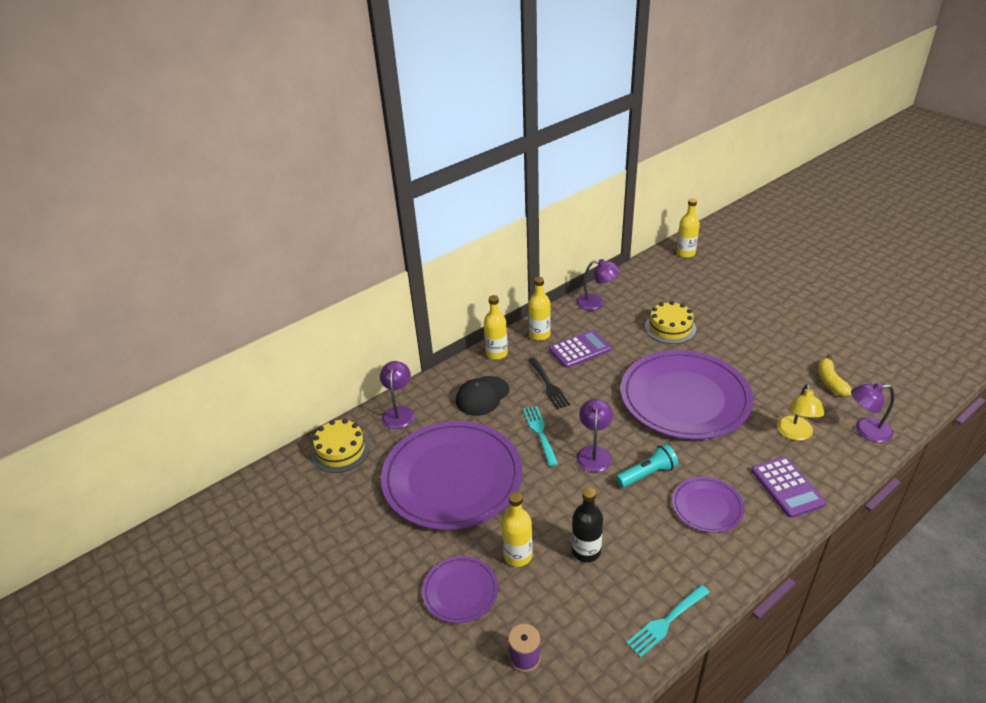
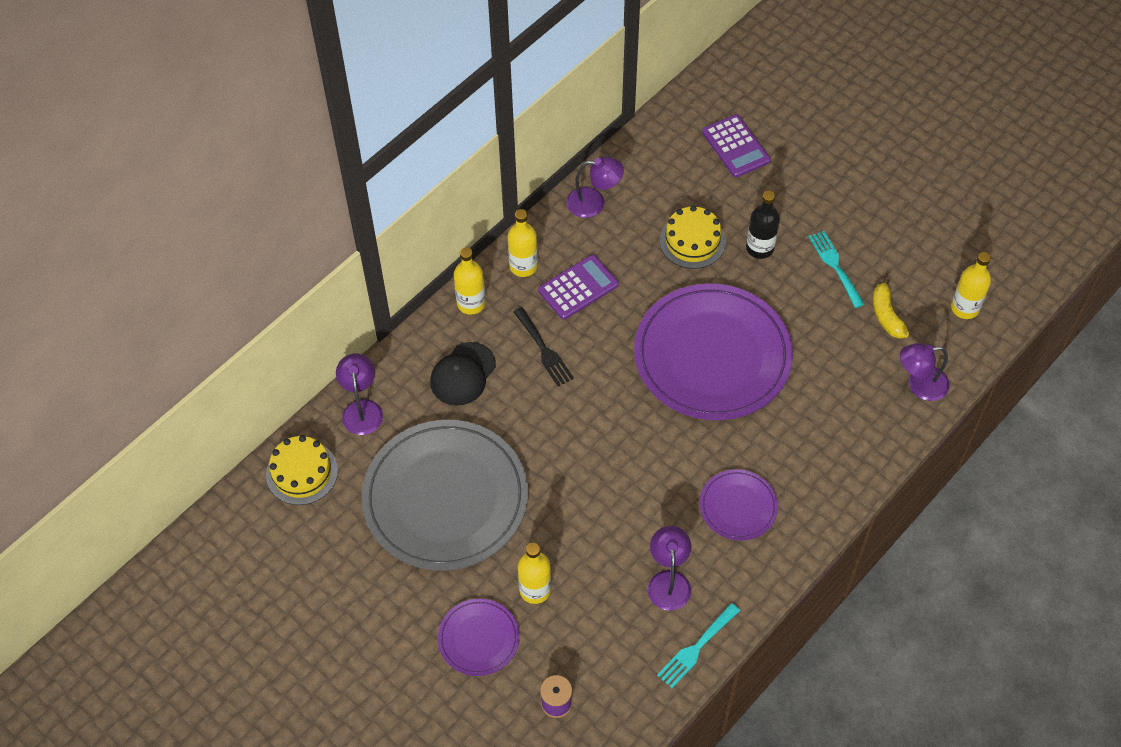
camera: 10 degrees left, 20 degrees up
(452, 478) = (445, 498): purple plate -> grey plate
(540, 432) = (541, 423): turquoise fork -> turquoise fork (835, 266)
(586, 551) = (608, 576): black bottle -> black bottle (760, 248)
(594, 453) = (608, 447): purple lamp -> purple lamp (668, 581)
(647, 474) = (671, 470): turquoise flashlight -> none
(685, 253) = (711, 98): yellow bottle -> yellow bottle (964, 308)
(787, 487) = (826, 472): purple calculator -> purple calculator (736, 146)
(795, 434) = (840, 397): yellow lamp -> none

